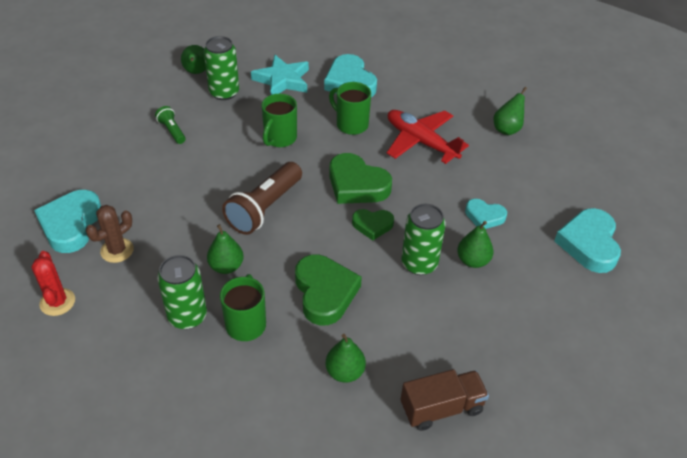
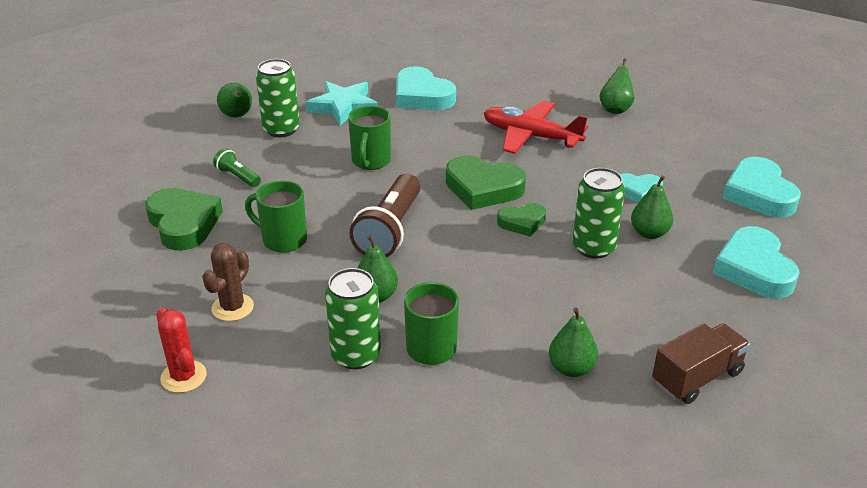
camera: 15 degrees left, 10 degrees down
(71, 224) = (160, 293): turquoise heart -> turquoise heart (754, 269)
(325, 293) = (505, 297): green heart -> green heart (183, 223)
(351, 124) = (445, 134): green mug -> green mug (283, 240)

